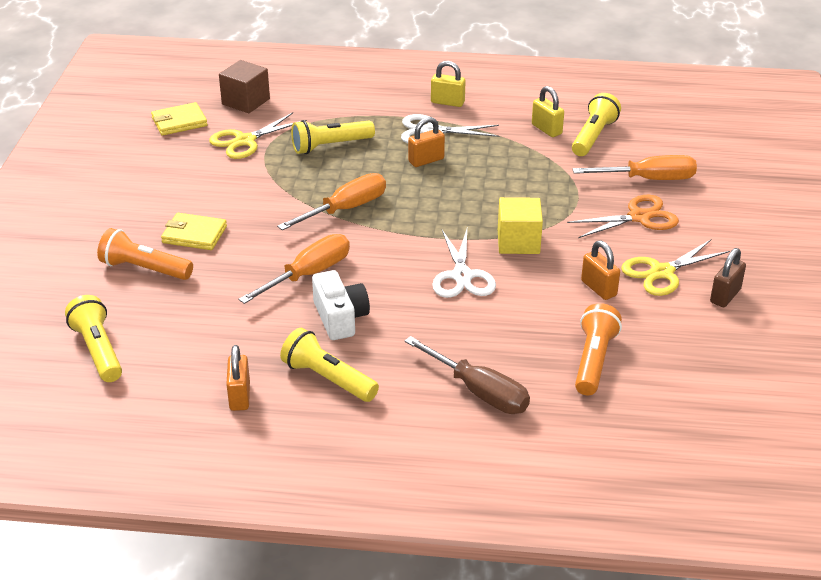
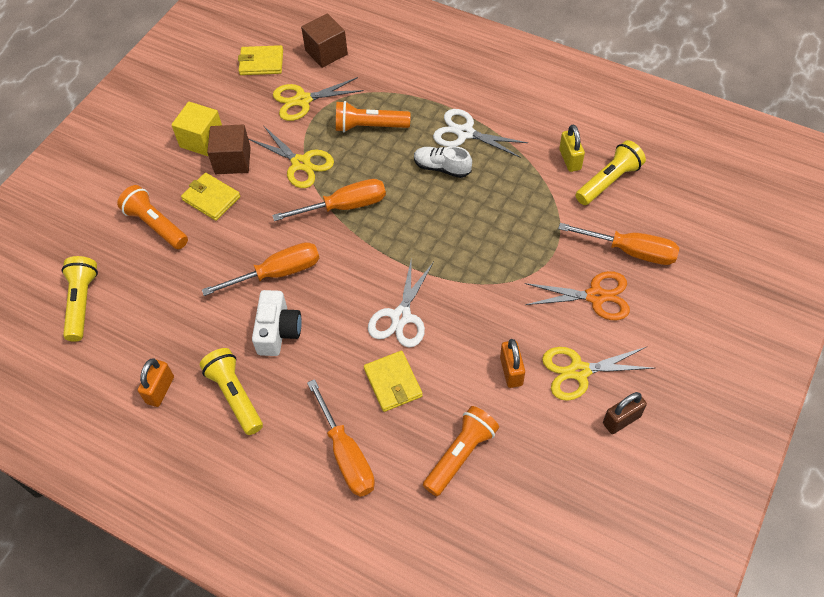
camera: 25 degrees right, 20 degrees up
(198, 201) = (232, 160): none -> brown cube
(276, 187) = (301, 163): none -> yellow scissors
(330, 146) = (370, 126): yellow flashlight -> orange flashlight
(426, 160) = (442, 168): orange padlock -> white shoe
(447, 102) = (498, 100): yellow padlock -> none
(480, 392) = (347, 455): brown screwdriver -> orange screwdriver
(488, 326) = (393, 382): none -> yellow wallet
(518, 242) = (470, 292): yellow cube -> yellow cube (202, 140)

